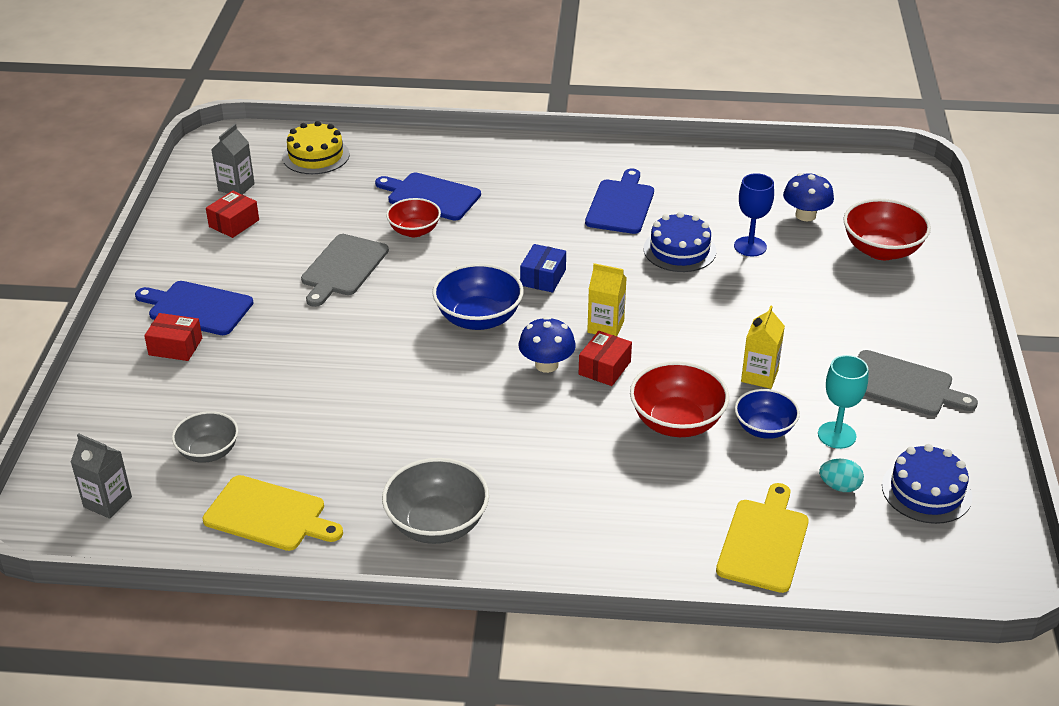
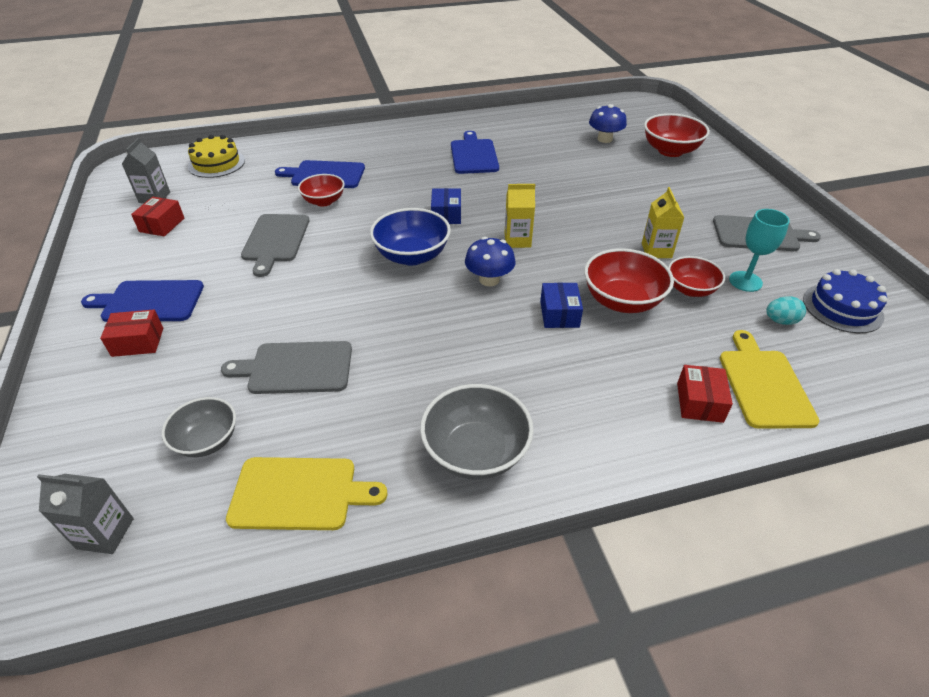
camera: 20 degrees left, 5 degrees up
(309, 407) = (296, 368): none -> grey cutting board
(598, 419) = (559, 314): none -> blue box
(604, 368) = (537, 271): red box -> red box (699, 402)
(679, 250) = (535, 176): blue cake -> none
(750, 246) = (583, 165): blue goblet -> none
(764, 428) = (690, 289): blue bowl -> red bowl

